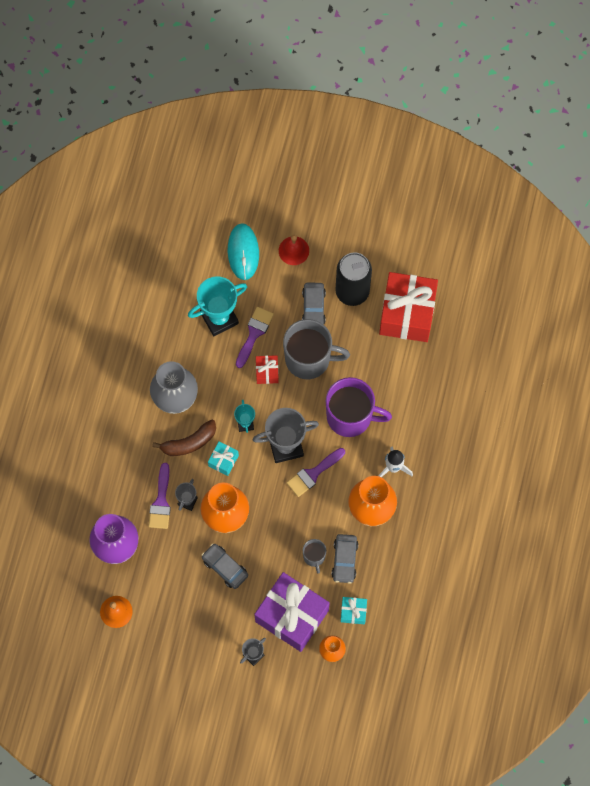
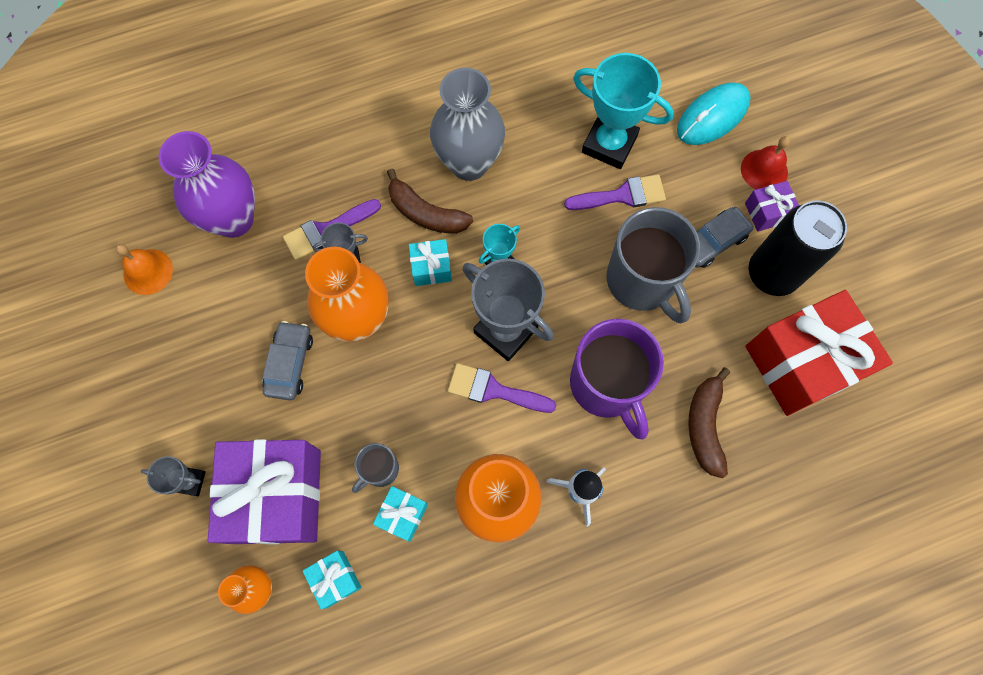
camera: 55 degrees right, 0 degrees up
(267, 372) = (585, 243): red gift -> none
(318, 267) = (767, 212): none -> purple gift
(344, 560) = (402, 515): grey car -> turquoise gift
(404, 384) = (705, 425): none -> brown banana

